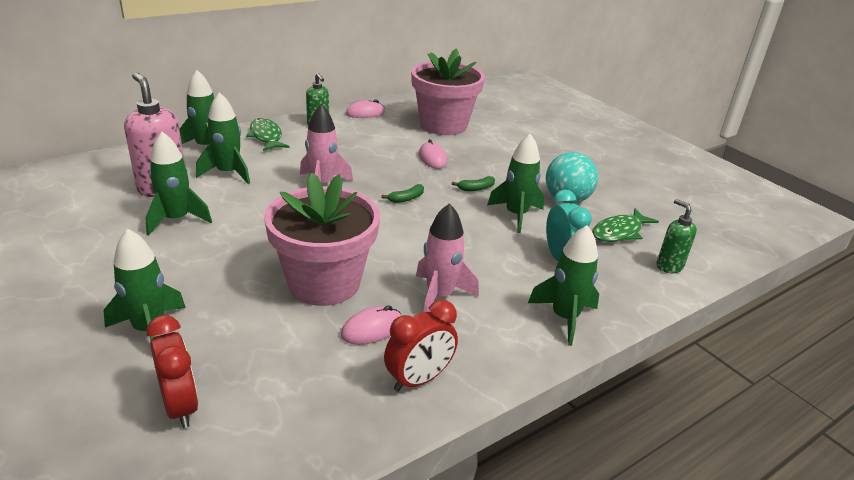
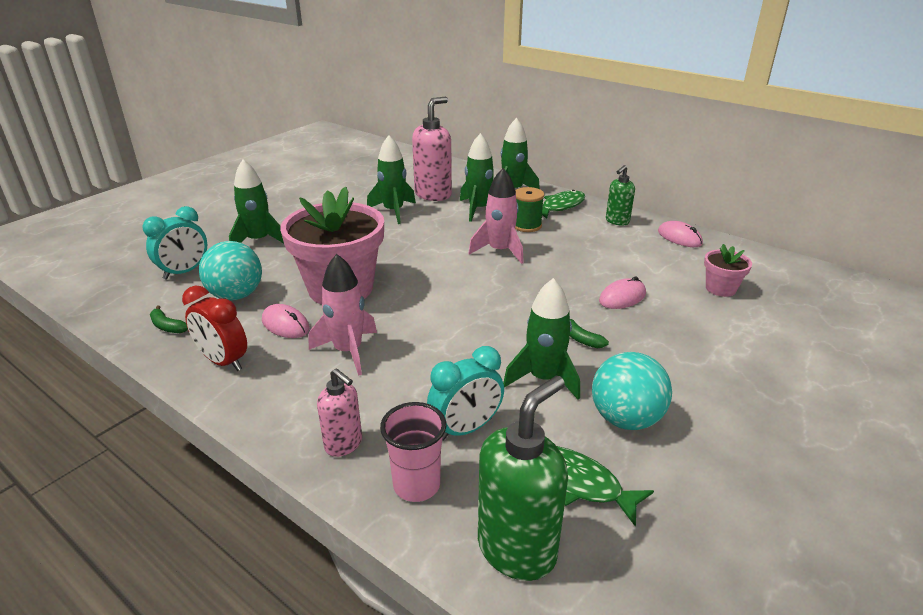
camera: 75 degrees right, 0 degrees up
(180, 406) = (184, 272): red clock -> turquoise clock
(284, 360) = (236, 295): none -> turquoise ball
(287, 160) = (527, 225): none -> green spool
(406, 198) = (514, 299): green banana -> green banana (167, 326)
(443, 125) = (720, 288): pink flower pot -> pink flower pot, size x0.45
(564, 318) = (344, 444): green rocket -> pink soap dispenser
(613, 292) = (416, 485): none -> pink cup
(669, 266) = (517, 549): green soap dispenser -> green soap dispenser, size x1.73

